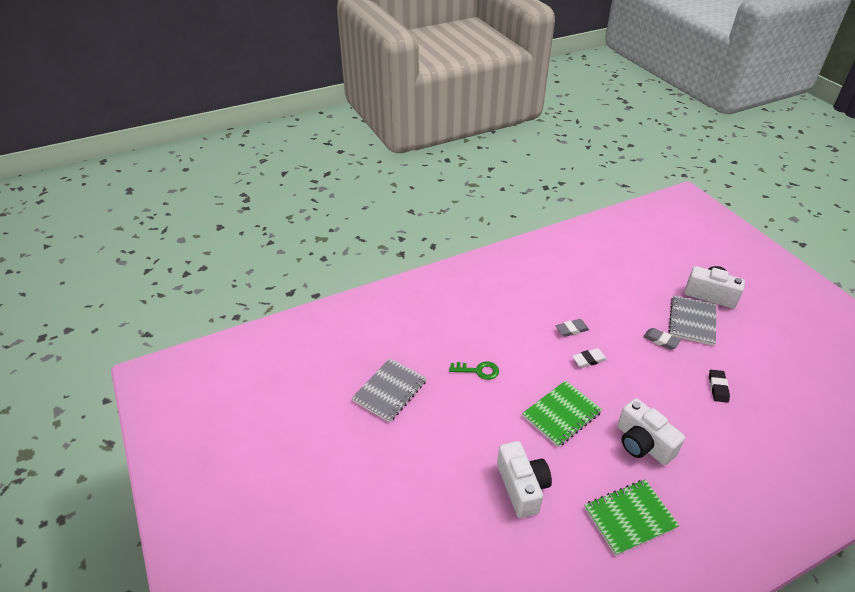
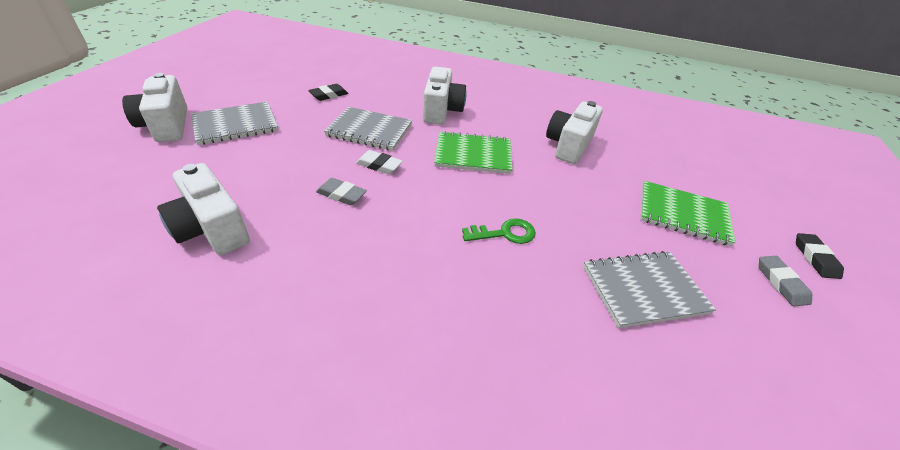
camera: 140 degrees left, 0 degrees up
(300, 500) = (815, 258): none -> black eraser
(478, 371) = (504, 233): green key -> green key turned 120 degrees clockwise
(582, 279) = (212, 229): none -> white camera
(629, 517) = (511, 100): green notebook -> green notebook (683, 214)
(638, 379) = (369, 131): none -> grey notebook
(660, 340) = (292, 134): grey eraser -> grey eraser (781, 283)

